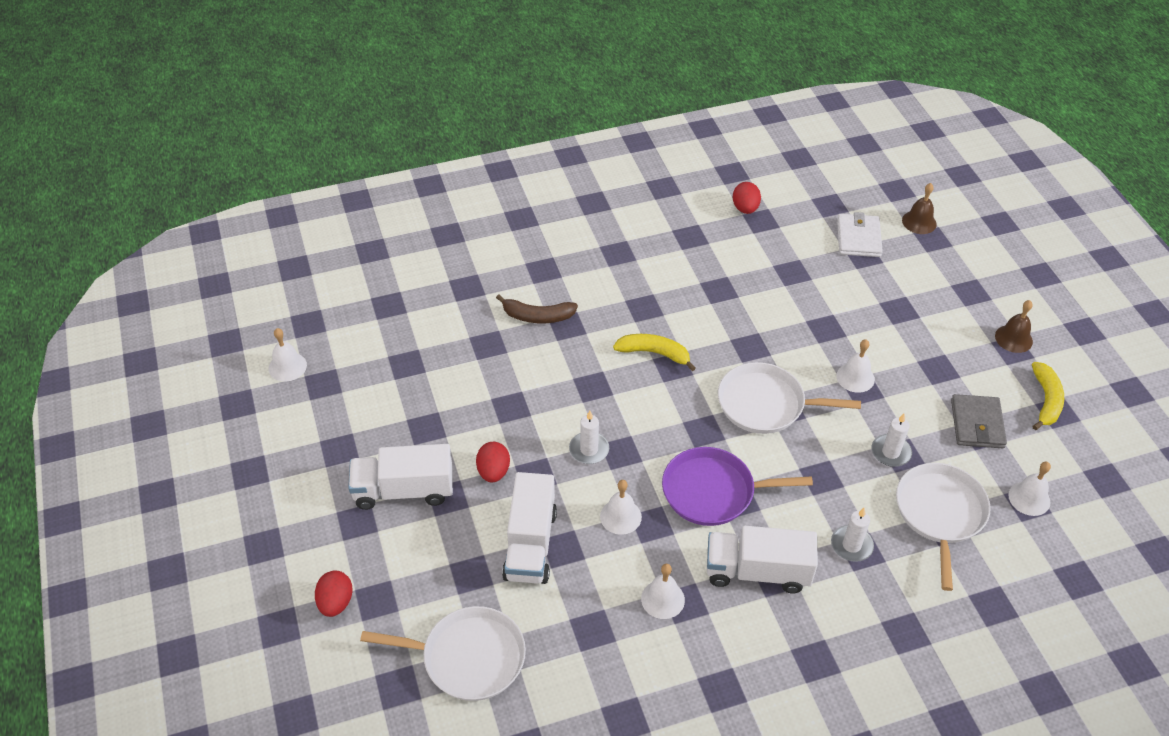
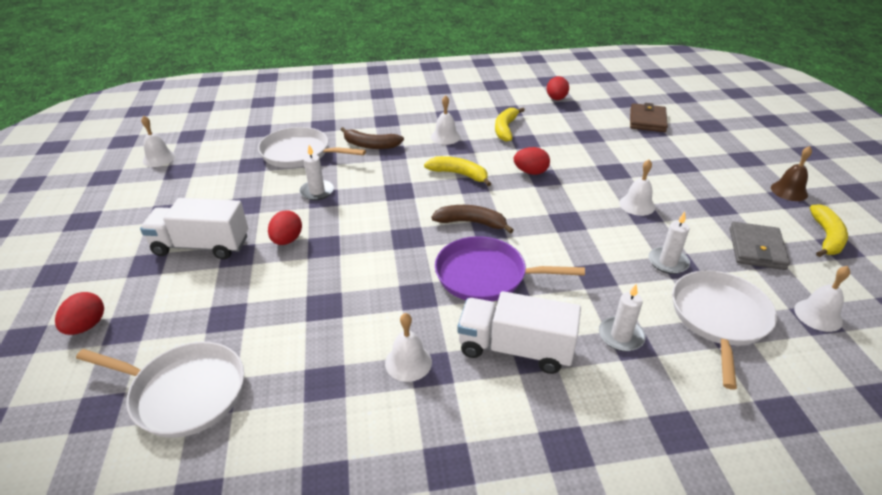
camera: 10 degrees right, 10 degrees down
(530, 544) = (294, 299): white truck -> none
(589, 449) = (379, 233): white candle -> white candle (317, 192)
(620, 516) = (390, 286): white bell -> white bell (445, 137)
(684, 424) = (471, 223): none -> brown banana
(692, 270) = (505, 129): none -> yellow banana
(734, 340) = (530, 172): none -> red egg
(766, 404) = (550, 216): white pan -> white pan (299, 153)
(858, 238) = (647, 120): white wallet -> brown wallet
(919, 222) = (699, 115): brown bell -> none

